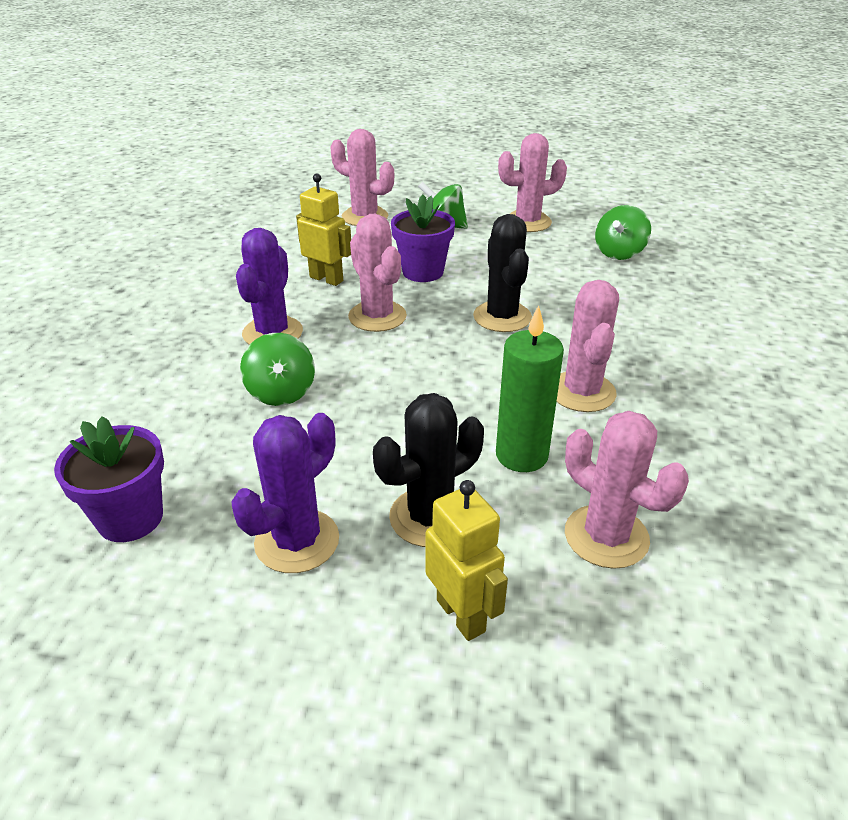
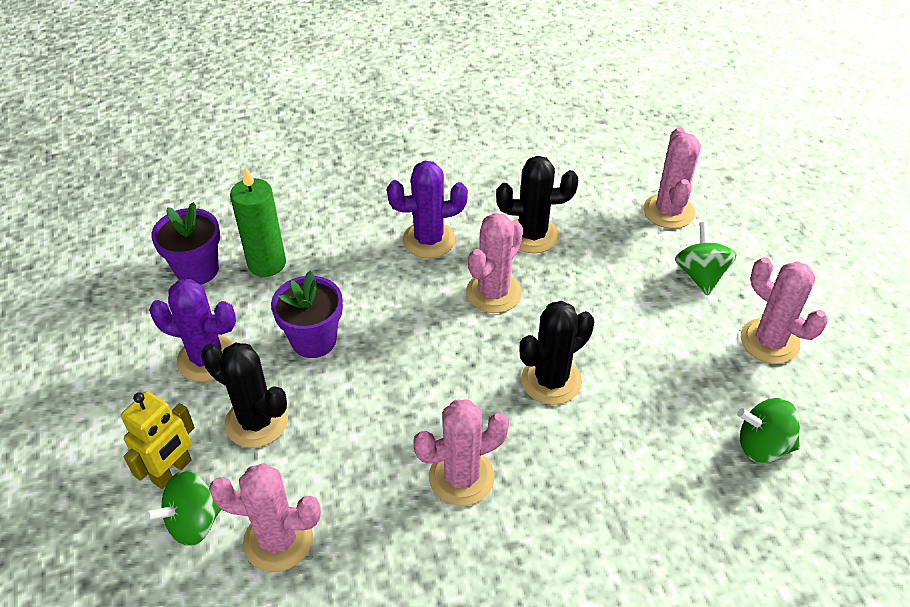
camera: 65 degrees right, 10 degrees up
(281, 393) = (355, 280): green spinning top -> green spinning top (194, 522)
(326, 279) = (532, 235): yellow robot -> black cactus
(423, 272) = (593, 294): purple flower pot -> purple flower pot (314, 340)
(521, 455) = (350, 457): green candle -> green candle (267, 263)
(606, 536) = (278, 540): pink cactus -> pink cactus turned 75 degrees clockwise

